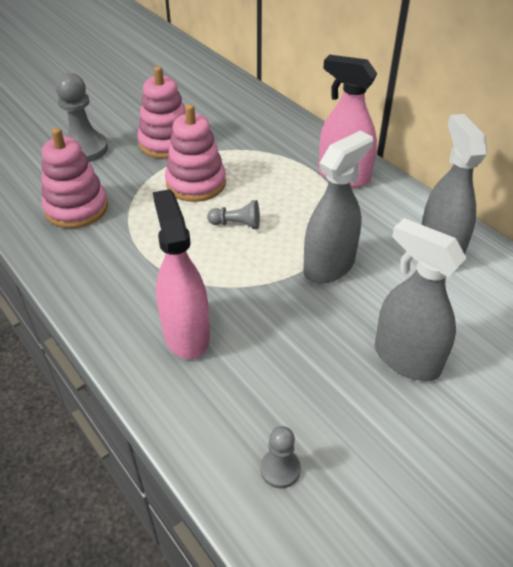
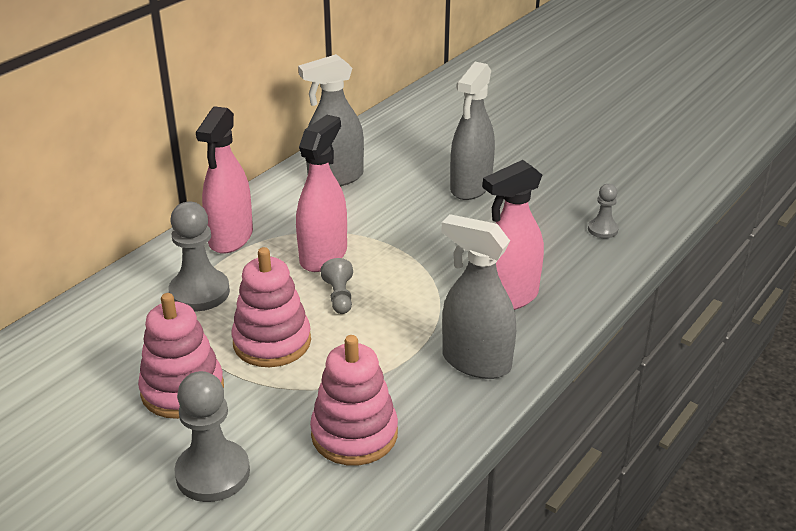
camera: 105 degrees left, 10 degrees down
(272, 156) = (199, 292): none -> grey pawn
(300, 223) = (323, 256): none -> pink spray bottle
(329, 266) = (381, 231): grey spray bottle -> grey spray bottle (476, 362)

